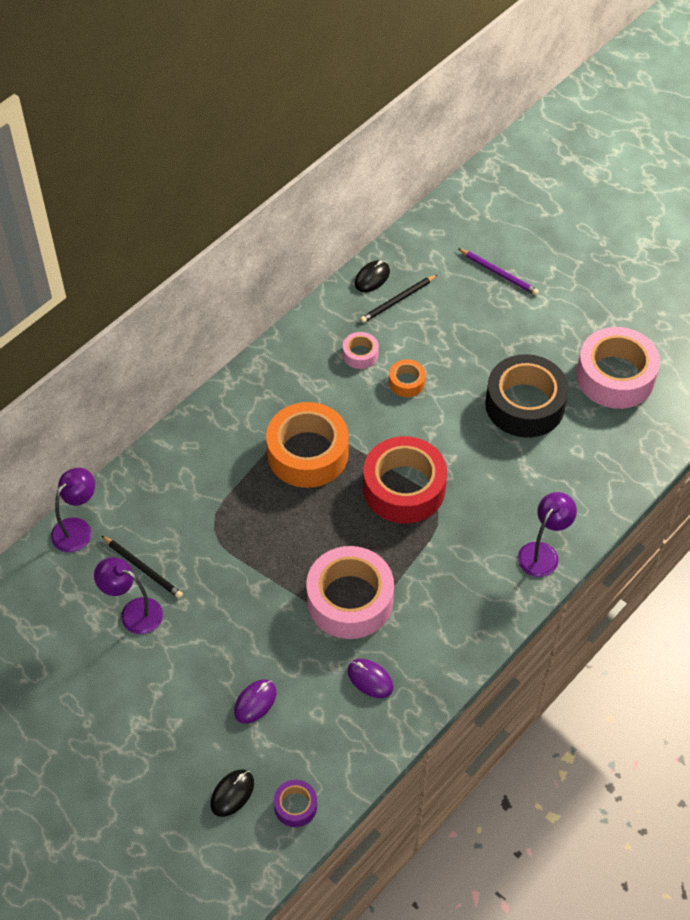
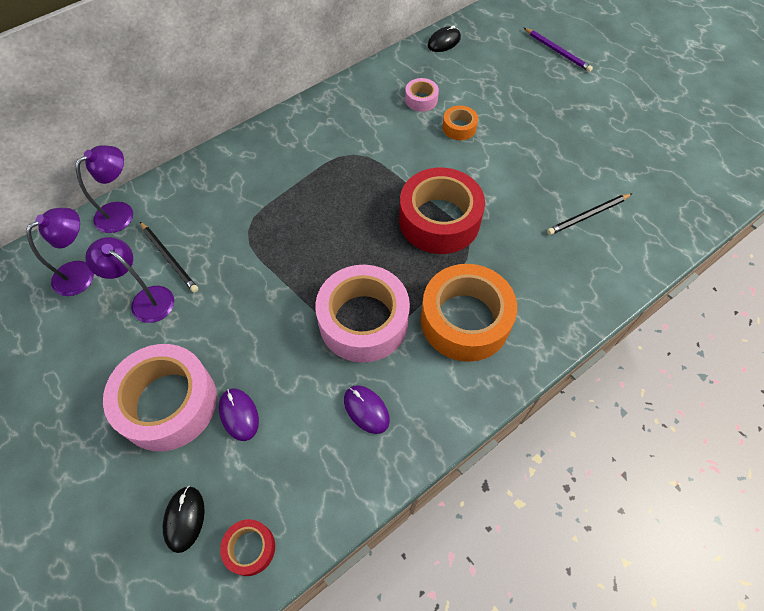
camera: 10 degrees right, 5 degrees up
(232, 793) = (184, 519): black mouse -> black mouse turned 45 degrees counterclockwise
(255, 702) = (239, 415): purple mouse -> purple mouse turned 75 degrees counterclockwise
(295, 806) = (250, 548): purple tape -> red tape
(307, 453) = (354, 176): orange tape -> orange tape (465, 320)
(398, 300) = (463, 61): black pencil -> black pencil (588, 215)
(525, 404) = (568, 161): black tape -> none
(543, 553) = (571, 303): purple lamp -> purple lamp (81, 273)
(615, 376) = (658, 148): pink tape -> pink tape (168, 403)

